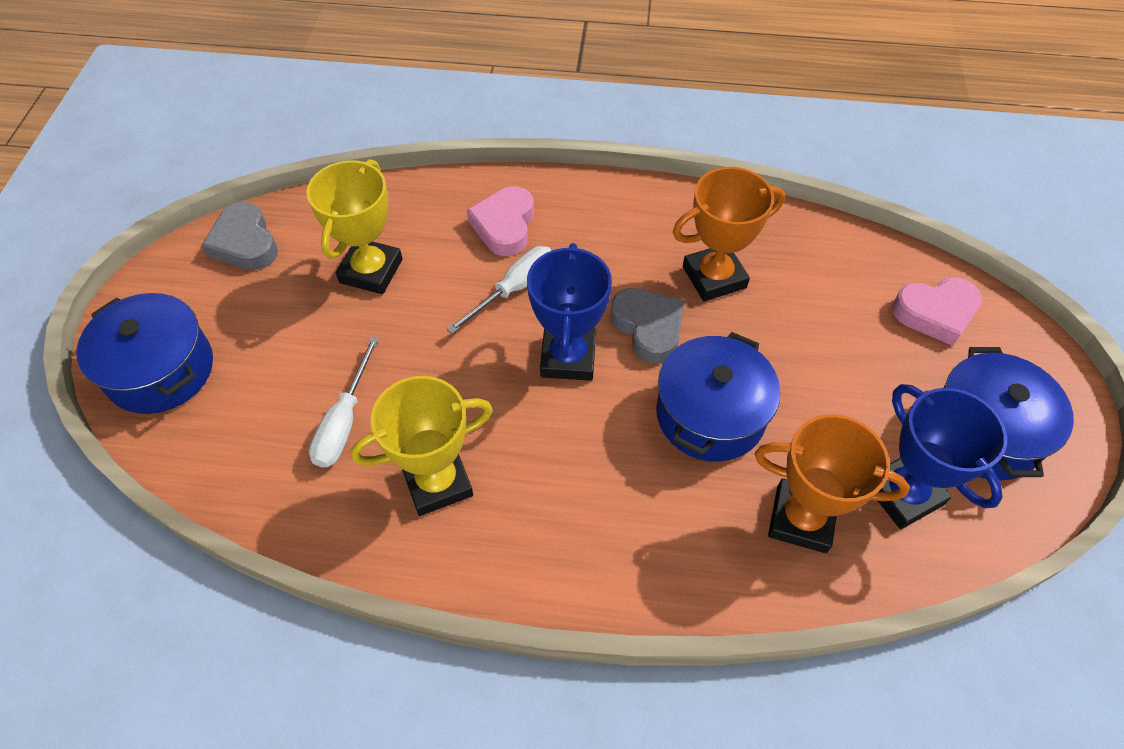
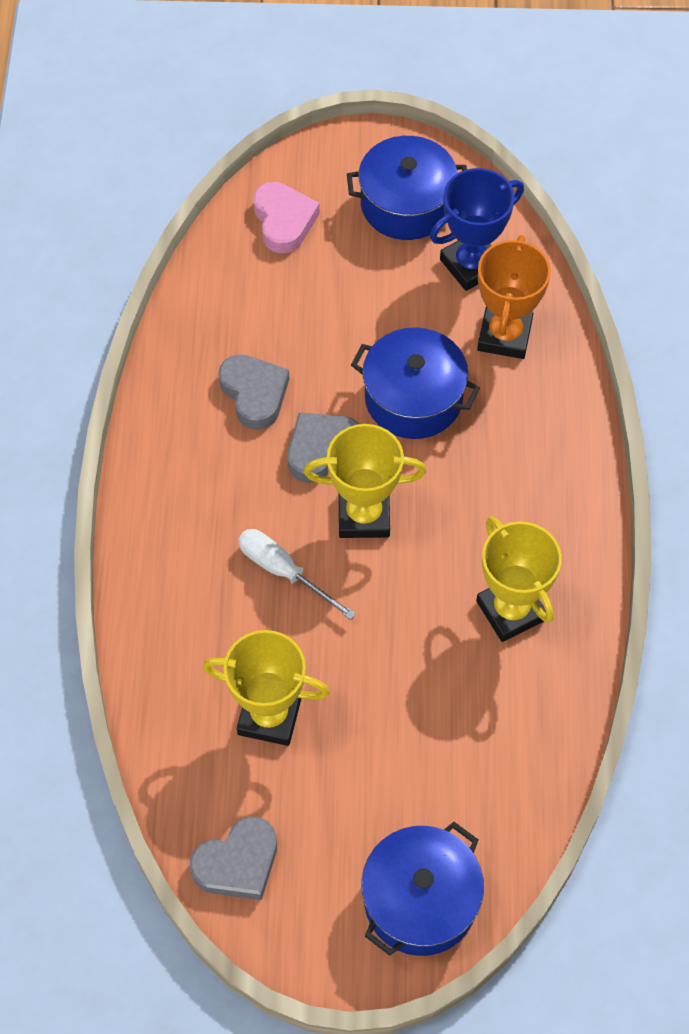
camera: 95 degrees left, 5 degrees up
(344, 421) = (459, 703): white screwdriver -> none
(504, 225) = (195, 590): pink heart -> none
(568, 357) = (364, 515): blue trophy -> yellow trophy
(714, 277) = (254, 394): orange trophy -> grey heart

